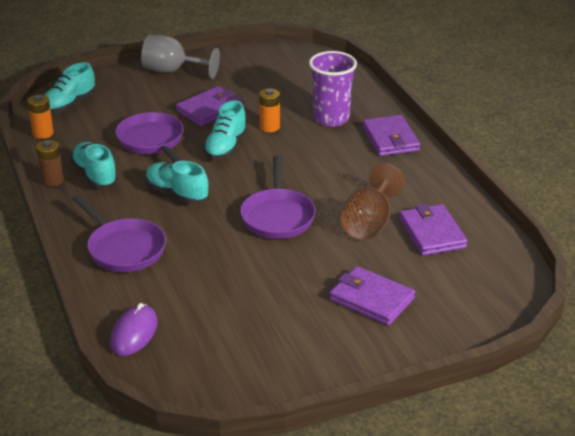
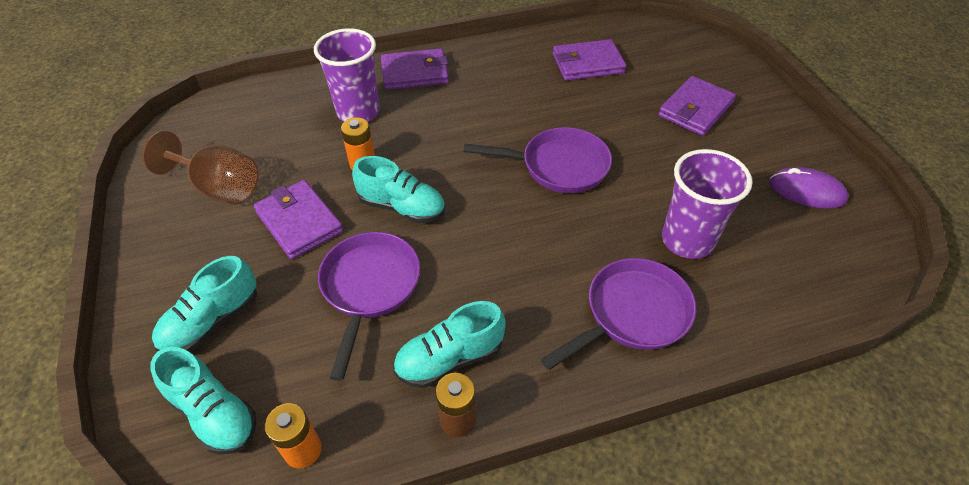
camera: 85 degrees left, 15 degrees up
(134, 333) = (797, 297): purple mouse -> purple mouse (806, 191)
(152, 142) = (369, 287): purple pan -> purple pan turned 120 degrees clockwise
(172, 71) = (164, 265): grey goblet -> none
(177, 194) = (507, 258): turquoise shoe -> turquoise shoe (212, 322)
(195, 280) = (687, 240): none -> purple cup
(369, 224) = (573, 101): brown goblet -> brown goblet (220, 188)

